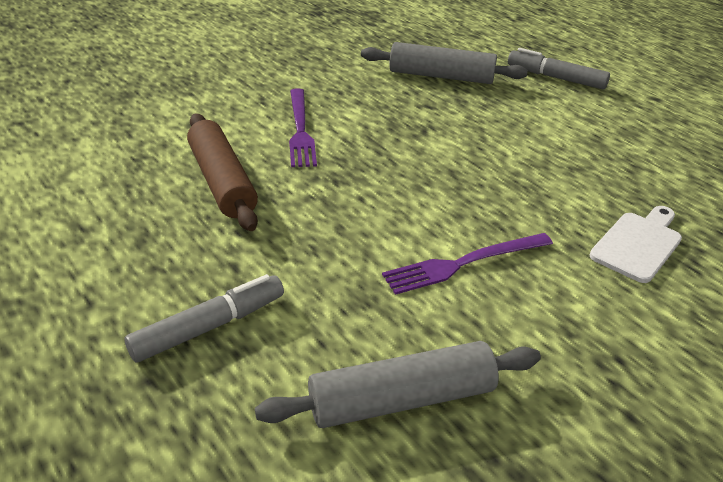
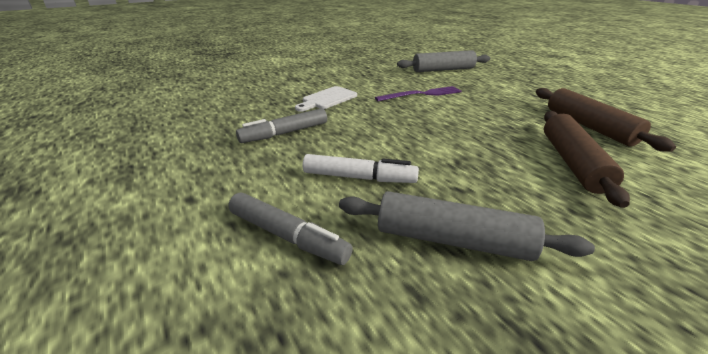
camera: 175 degrees left, 5 degrees down
(209, 327) = (525, 81): grey marker -> grey marker (285, 133)
(300, 130) = (572, 162): purple fork -> brown rolling pin
(522, 114) = (359, 178): none -> white marker

